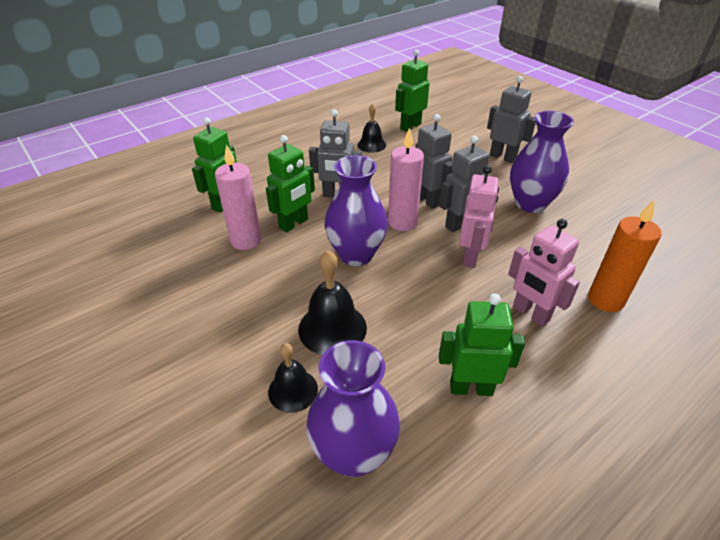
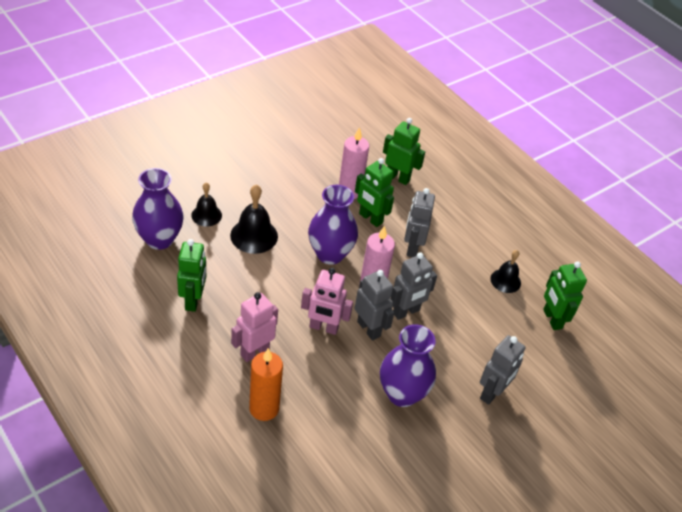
camera: 85 degrees right, 5 degrees up
(410, 126) = (552, 319): green robot -> green robot turned 150 degrees counterclockwise

